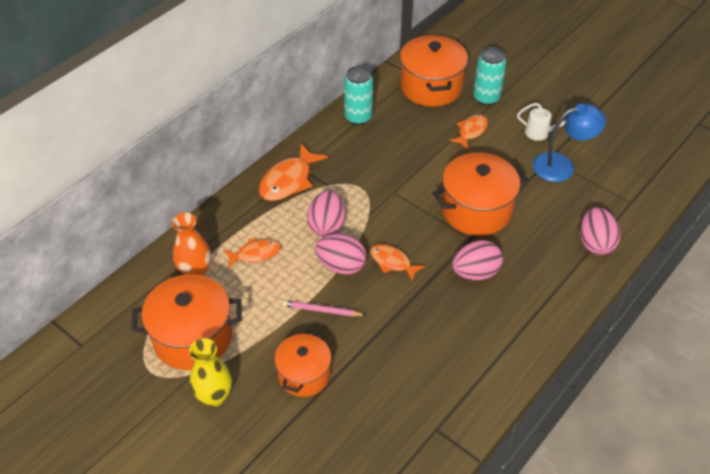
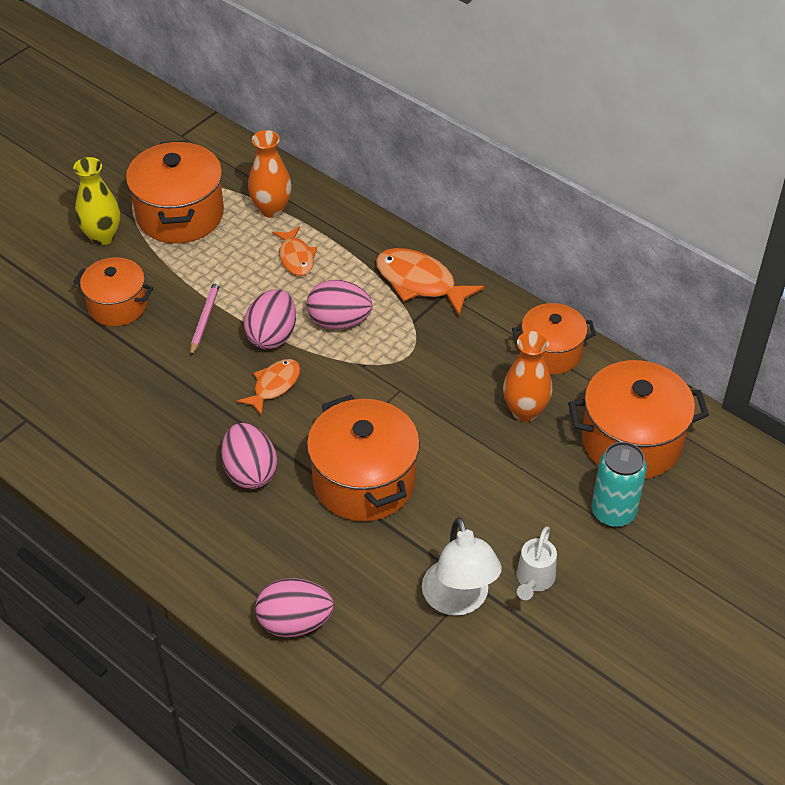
camera: 90 degrees right, 0 degrees up
(358, 117) = (551, 352): turquoise can -> orange pot
(409, 131) = (525, 411): none -> orange vase
(471, 131) = (530, 486): orange fish -> none
(562, 166) = (459, 600): blue lamp -> white lamp

